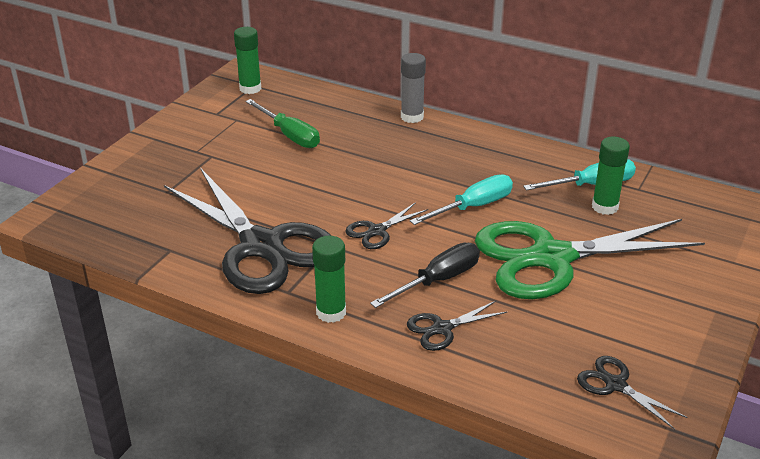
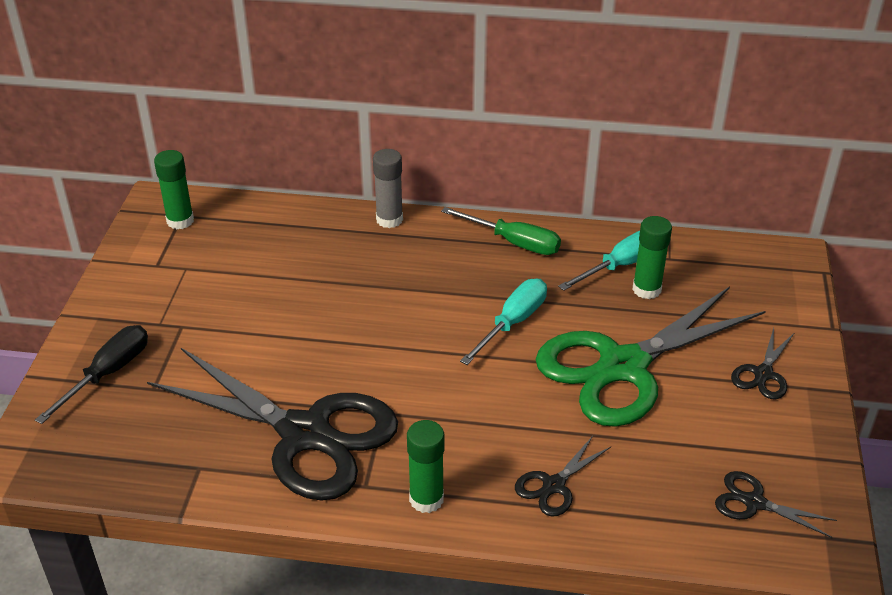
camera: 20 degrees left, 5 degrees up
(289, 135) = (261, 276): green screwdriver -> green screwdriver (514, 242)
(377, 231) = (424, 380): black scissors -> black scissors (763, 374)
(438, 280) = (520, 426): black screwdriver -> black screwdriver (108, 374)

